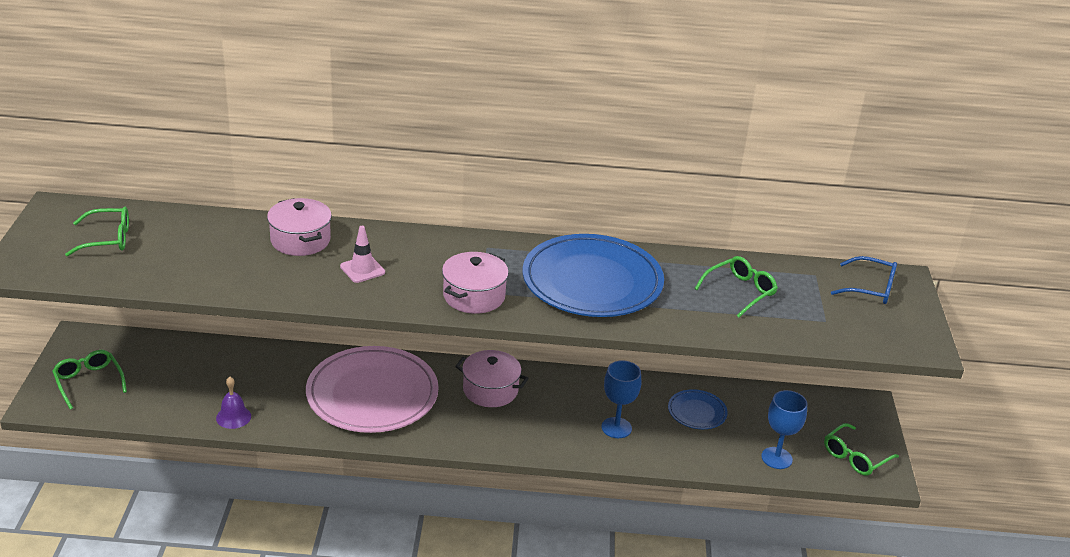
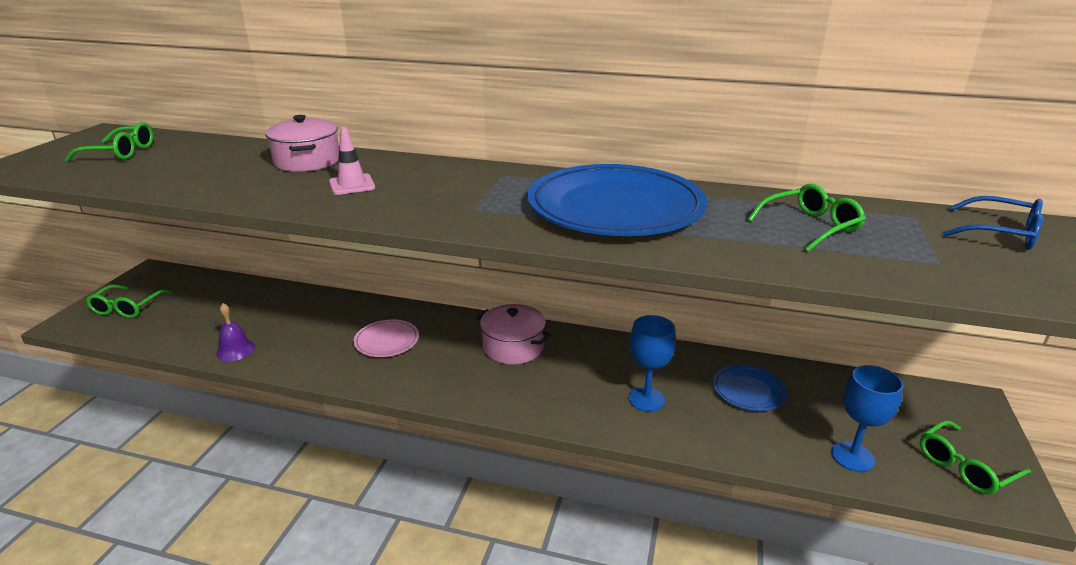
camera: 15 degrees right, 5 degrees down
(88, 382) = (127, 308): green glasses -> green glasses turned 150 degrees counterclockwise
(372, 395) = (387, 341): pink plate -> pink plate, size x0.46
(474, 296) = (463, 212): pink pot -> none

